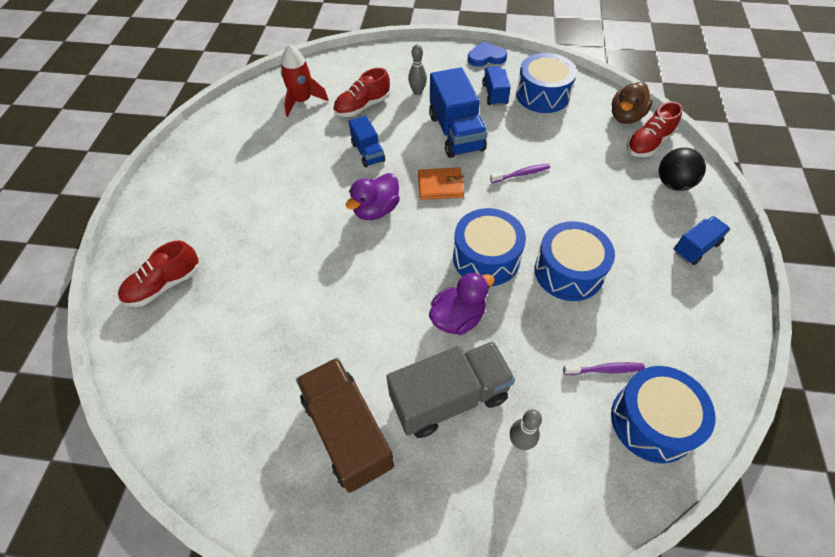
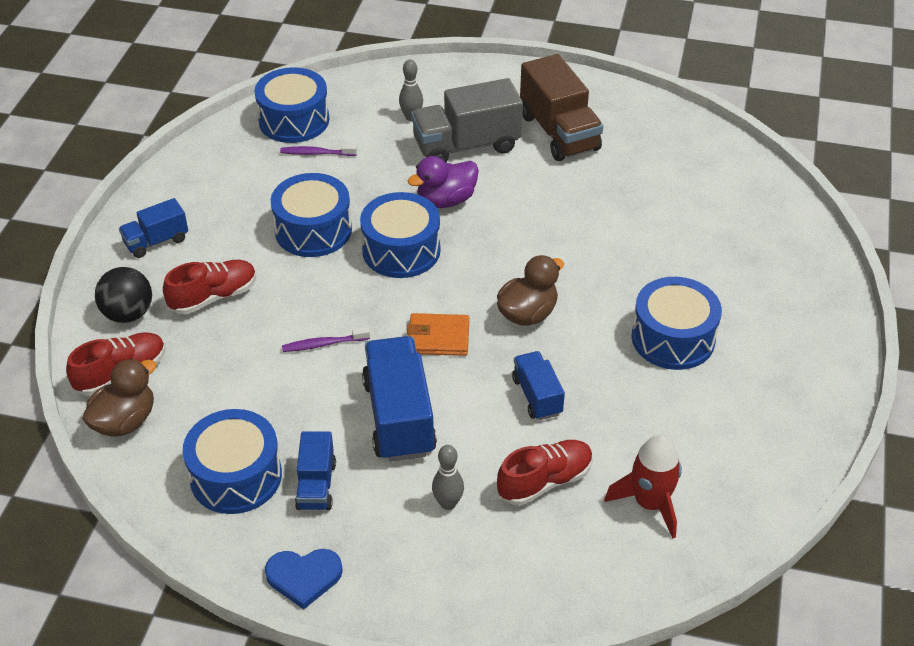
camera: 175 degrees left, 10 degrees down
(164, 285) = (771, 253): red shoe -> red shoe (213, 297)
(268, 200) = (673, 338): none -> blue drum
(376, 210) = (527, 314): purple duck -> brown duck

